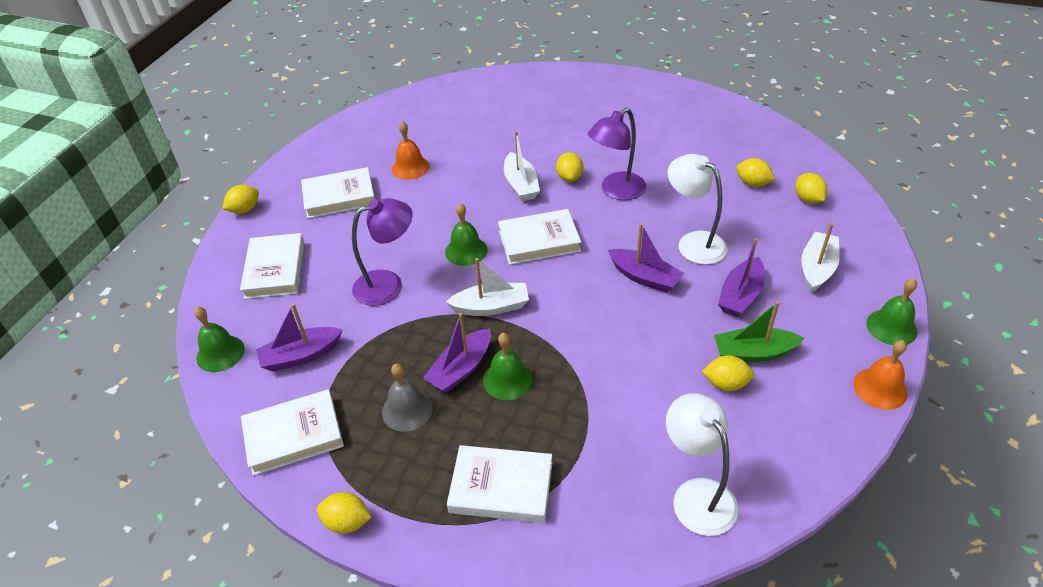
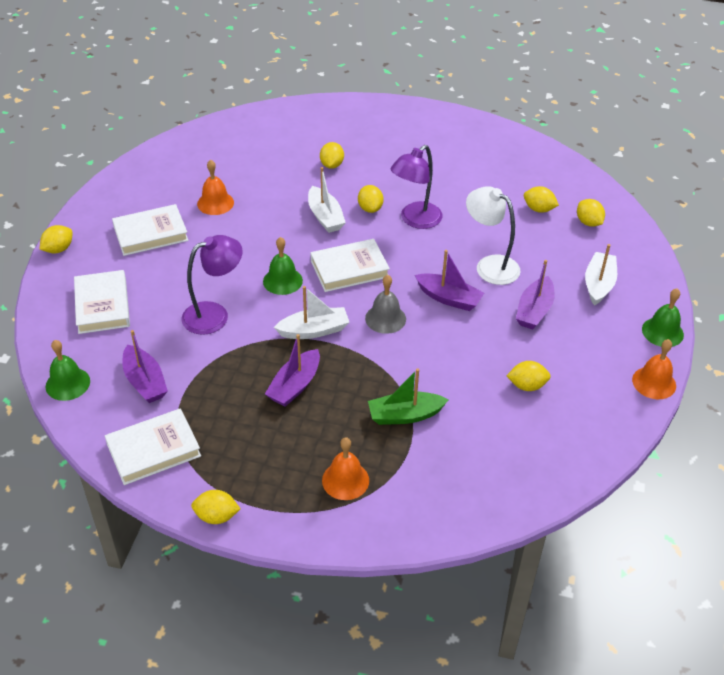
camera: 10 degrees left, 0 degrees up
(301, 356) = (145, 382): purple boat -> purple boat turned 90 degrees counterclockwise
(407, 410) = (252, 423): grey bell -> grey bell (385, 318)
(501, 487) = (345, 480): white book -> orange bell
(507, 380) = (338, 392): green bell -> none
(535, 132) = (331, 165): none -> yellow lemon
(696, 495) = (509, 475): white lamp -> none
(753, 353) = (548, 359): green boat -> green boat (405, 415)

